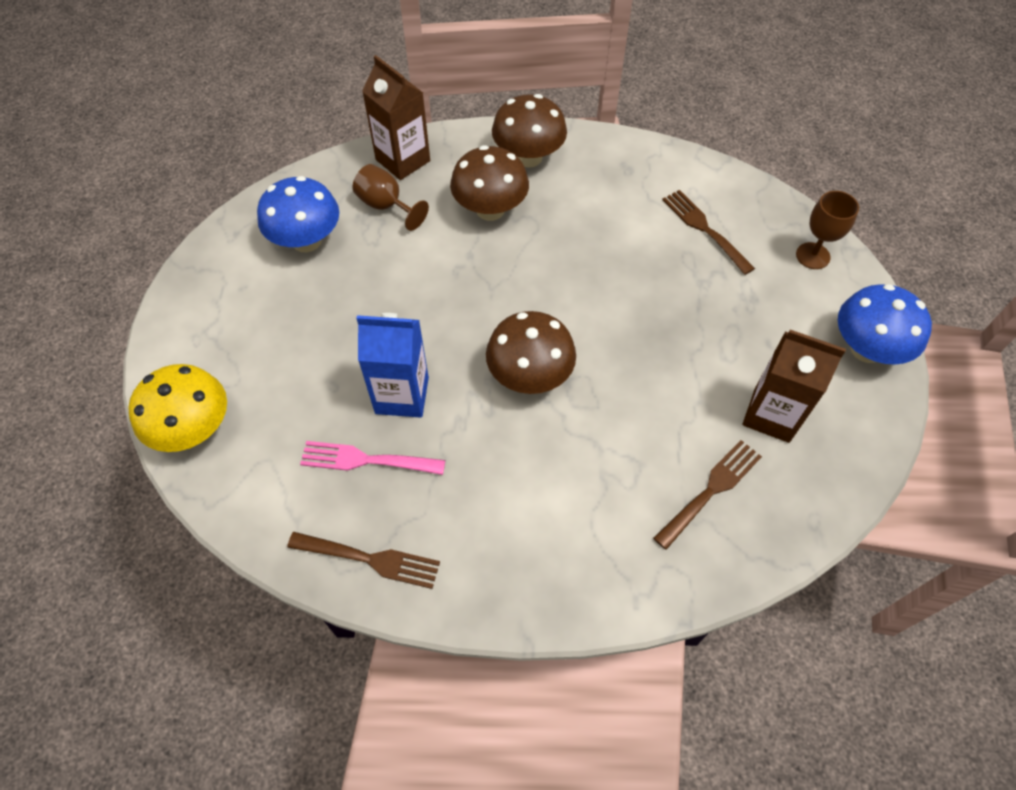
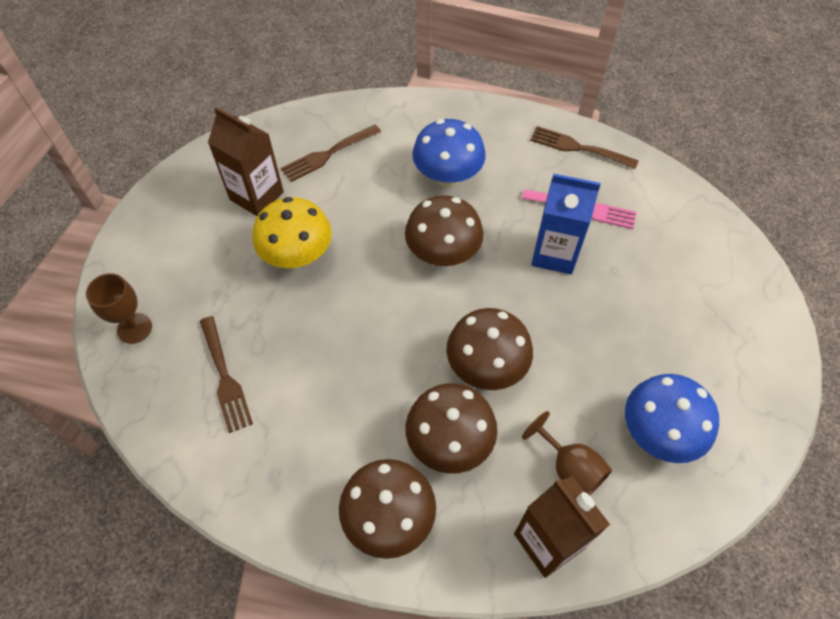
camera: 170 degrees left, 0 degrees up
(194, 429) = (729, 251): yellow mushroom -> yellow mushroom (297, 255)
(466, 270) = (486, 367): none -> brown mushroom
(866, 349) = (147, 233): blue mushroom -> blue mushroom (447, 176)

